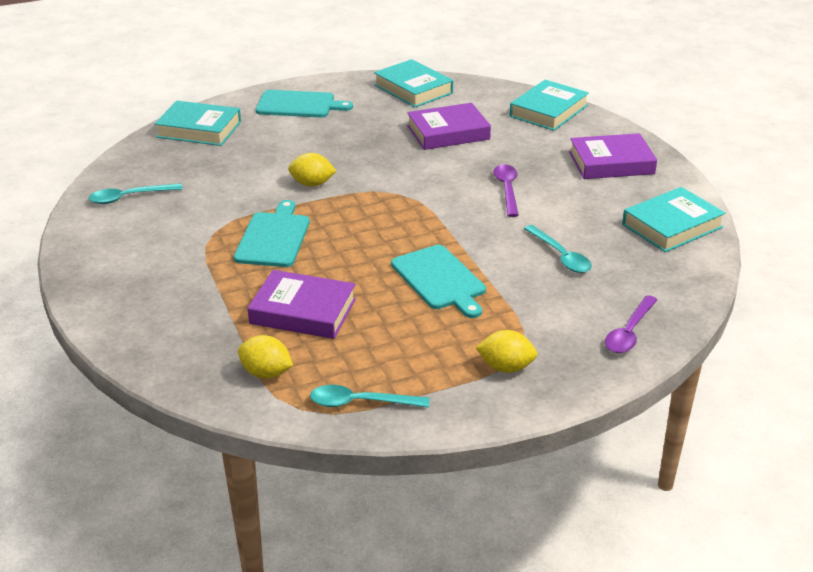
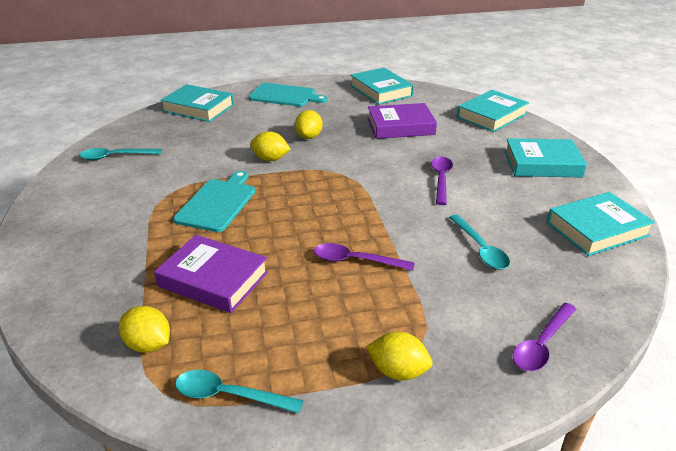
camera: 10 degrees right, 0 degrees up
(346, 154) = (309, 137): none -> yellow lemon
(440, 280) = (355, 261): turquoise cutting board -> purple spoon
(611, 163) = (542, 164): purple book -> turquoise book

